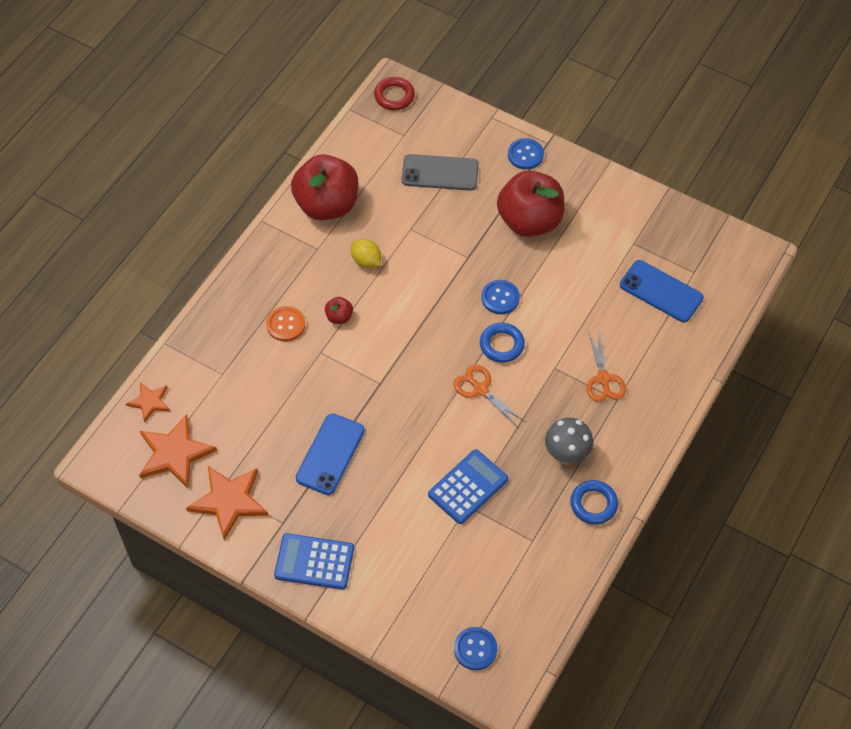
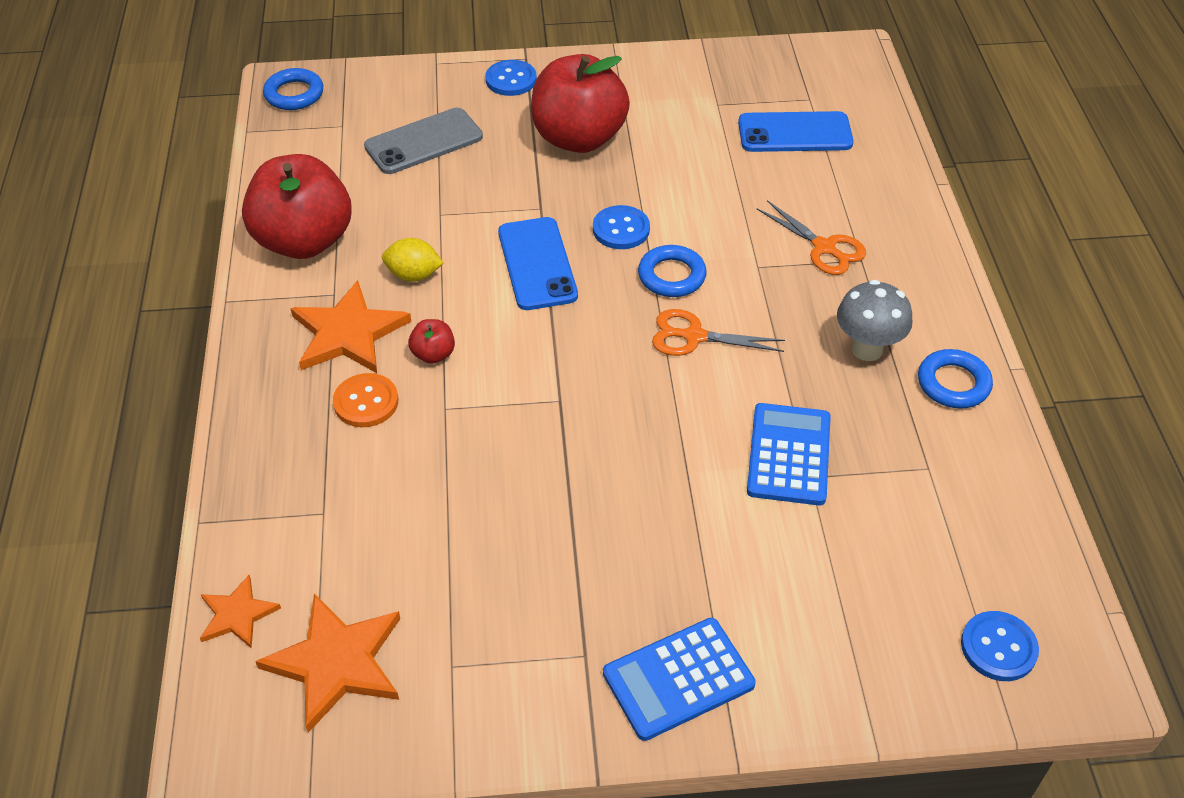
camera: 35 degrees left, 10 degrees down
(229, 501) = (478, 676): orange star -> orange star (348, 333)
(330, 454) = (571, 524): blue phone -> blue phone (537, 264)
(394, 96) = (294, 94): red ring -> blue ring

